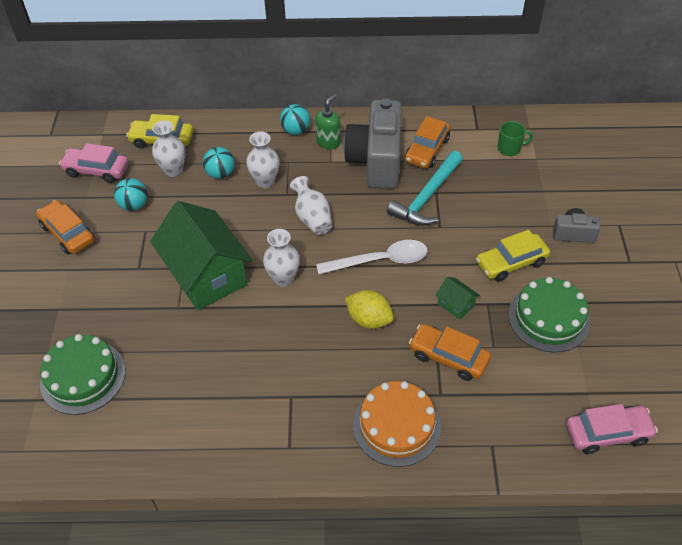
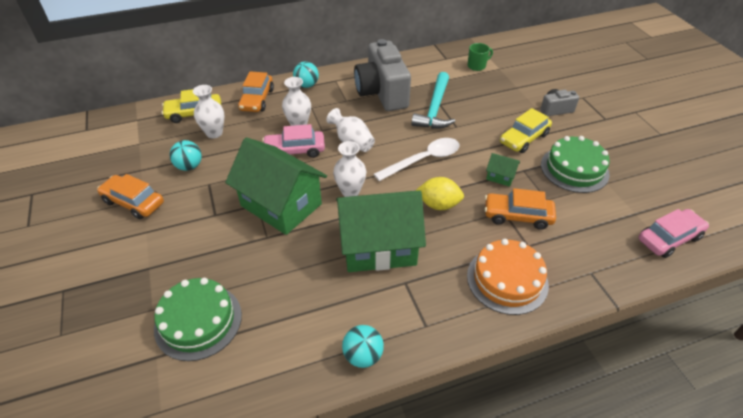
camera: 20 degrees left, 5 degrees down
(96, 170) = (142, 147): pink car -> pink car (295, 151)
(220, 174) = (258, 127): turquoise ball -> turquoise ball (363, 355)
(283, 350) = (378, 247): none -> green house
(328, 142) = (337, 88): green soap dispenser -> none
(427, 150) = (417, 78): orange car -> orange car (257, 100)

